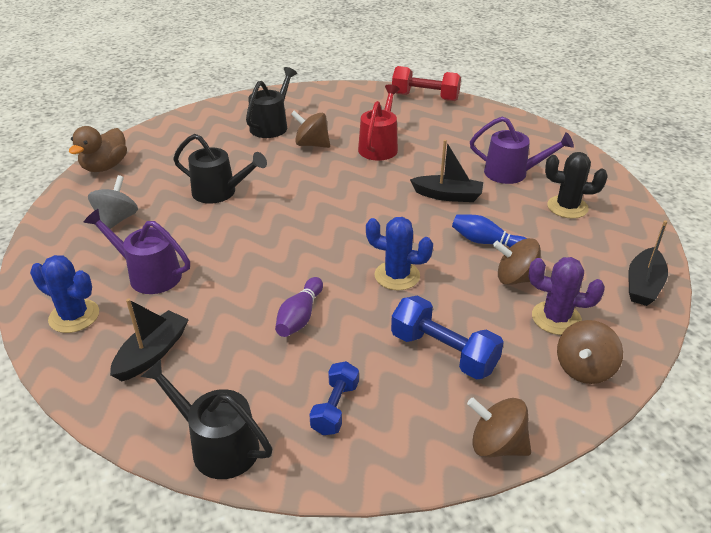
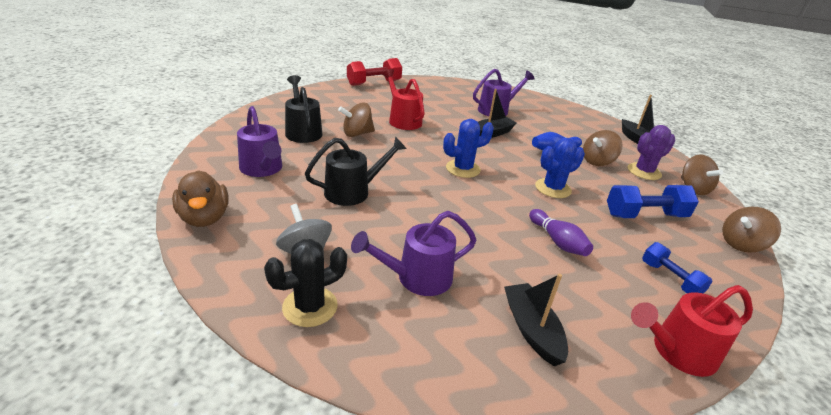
camera: 50 degrees left, 5 degrees down
(74, 316) = (424, 351): blue cactus -> blue cactus (463, 169)
(191, 147) = (262, 169): none -> purple watering can
(217, 445) = (677, 352): black watering can -> red watering can
(567, 207) = (549, 117): black cactus -> black cactus (310, 307)

